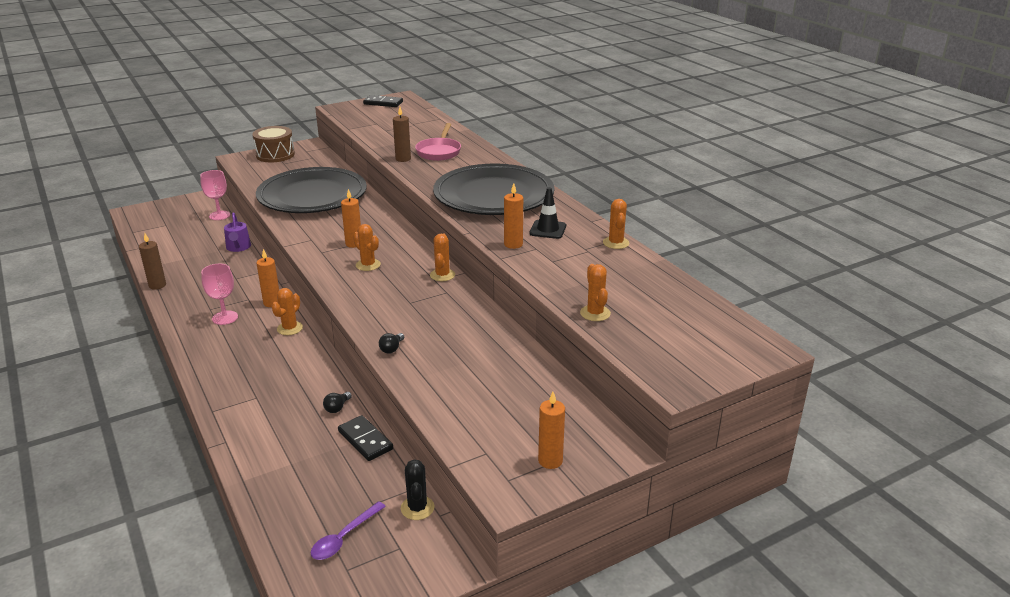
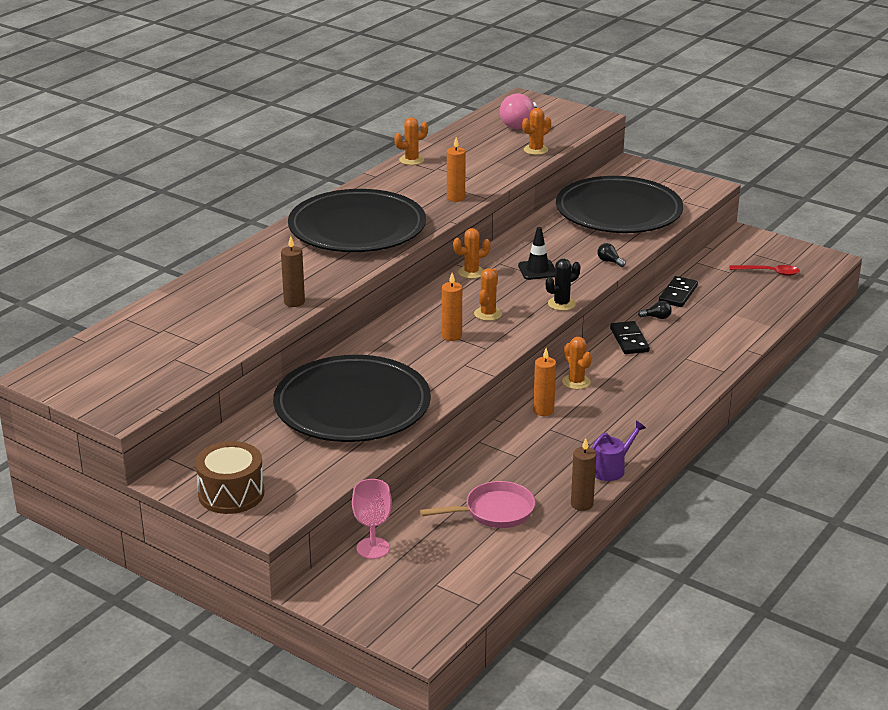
camera: 115 degrees left, 0 degrees up
(225, 318) = (596, 427): pink goblet -> none
(238, 247) = (447, 488): purple watering can -> purple watering can (610, 468)
(290, 328) = (576, 382): orange cactus -> orange cactus turned 60 degrees clockwise
(344, 537) = (769, 272): purple spoon -> red spoon
(383, 103) = (78, 381): black domino -> black domino (629, 340)
(392, 349) = (609, 261): black light bulb -> black light bulb turned 135 degrees counterclockwise
(417, 508) = (716, 257): black cactus -> black cactus (561, 304)
(439, 151) = (253, 287): pink pan -> pink pan (494, 512)
(493, 393) = (618, 211): none -> black plate
(548, 230) = (412, 190): black traffic cone -> black traffic cone (537, 270)
(550, 461) = (664, 181): orange candle -> none
(678, 323) = (519, 124): none -> pink light bulb

